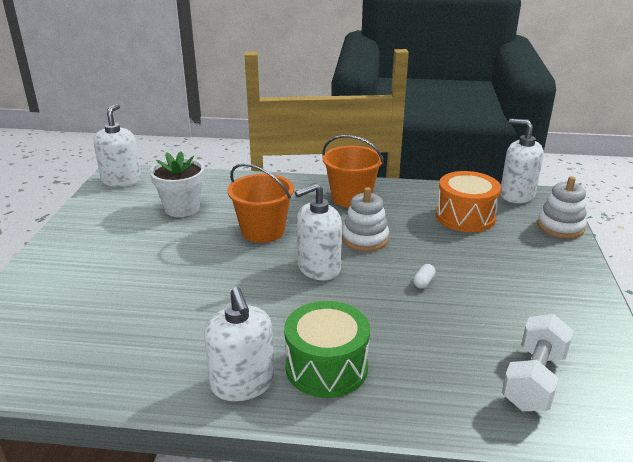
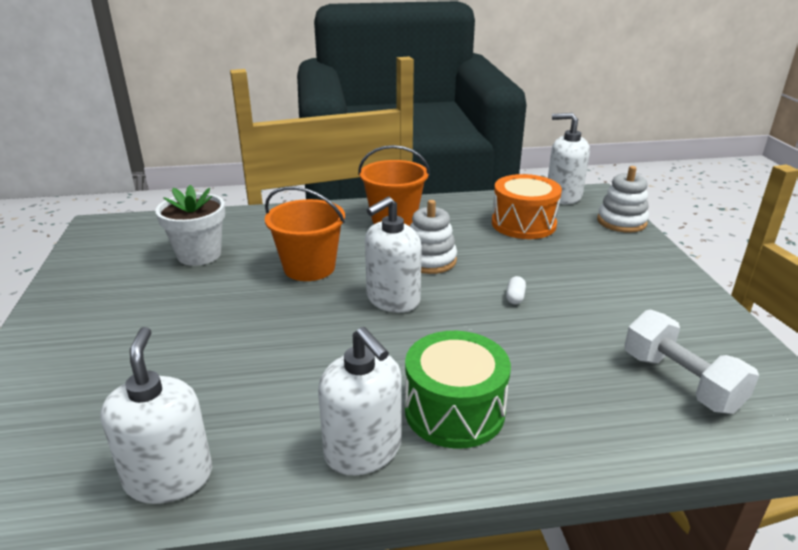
camera: 15 degrees left, 0 degrees up
(121, 180) = (108, 232): white soap dispenser -> white soap dispenser (169, 477)
(534, 379) = (680, 382): white dumbbell -> white dumbbell turned 45 degrees counterclockwise

